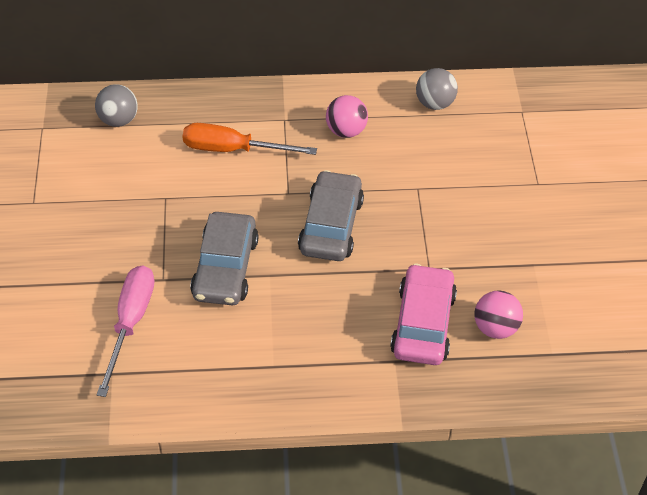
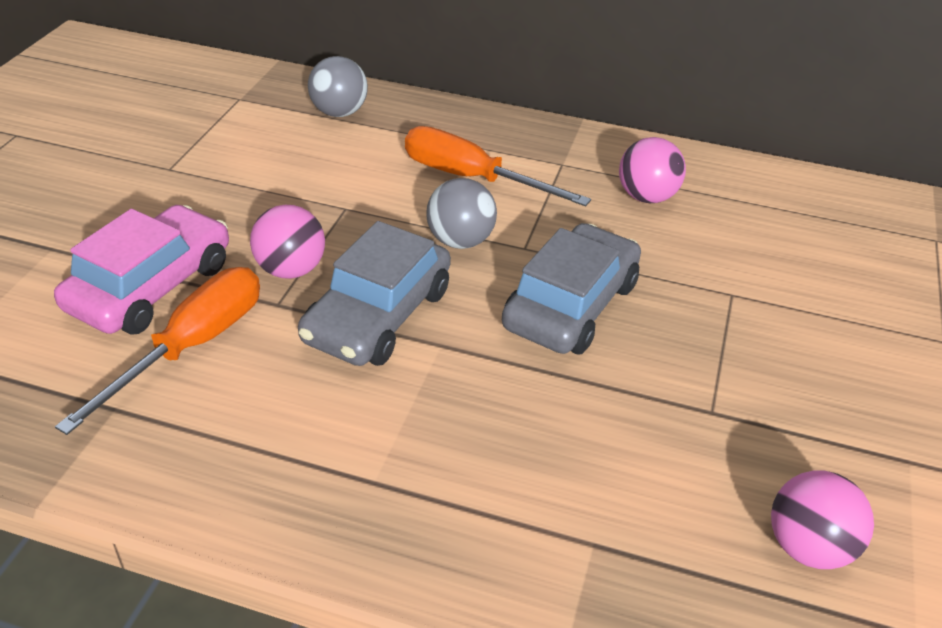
camera: 20 degrees right, 10 degrees down
(131, 323) = (192, 346): pink screwdriver -> orange screwdriver
(157, 253) = (291, 270): none -> pink ball
(423, 323) = (670, 496): pink car -> pink car (151, 286)
(434, 103) = (796, 198): grey ball -> grey ball (460, 241)

